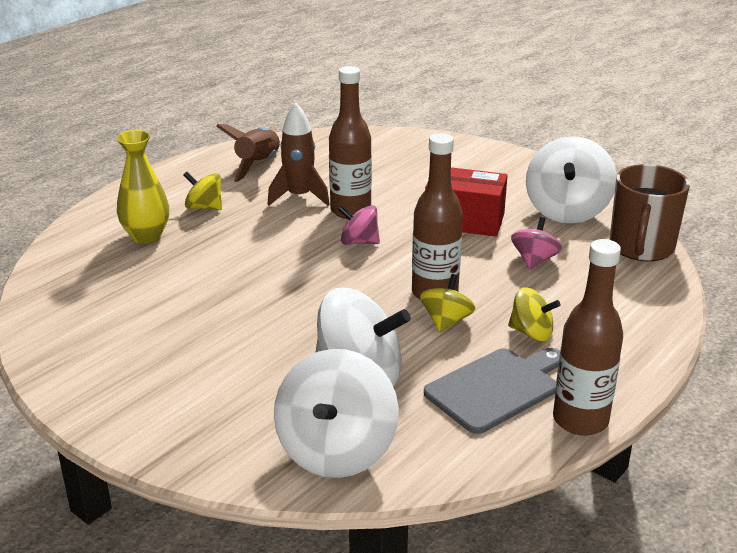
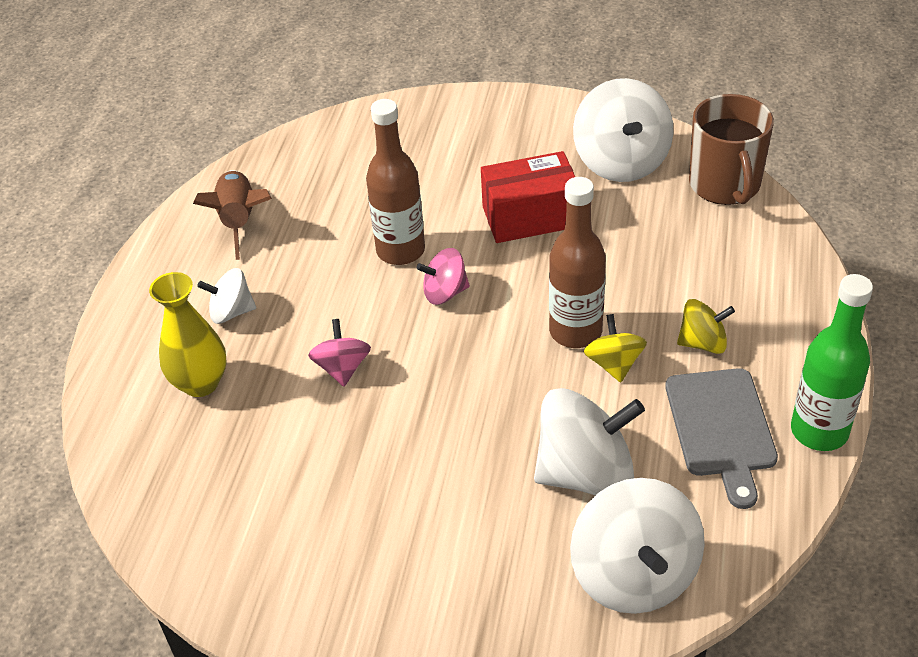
camera: 25 degrees left, 15 degrees up
(204, 207) = (231, 312): yellow spinning top -> white spinning top
(299, 197) = (327, 252): brown rocket -> none
(496, 388) = (721, 428): grey cutting board -> grey cutting board turned 150 degrees clockwise
(534, 260) = (638, 245): pink spinning top -> pink spinning top (342, 368)
(580, 420) = (819, 431): brown bottle -> green bottle

